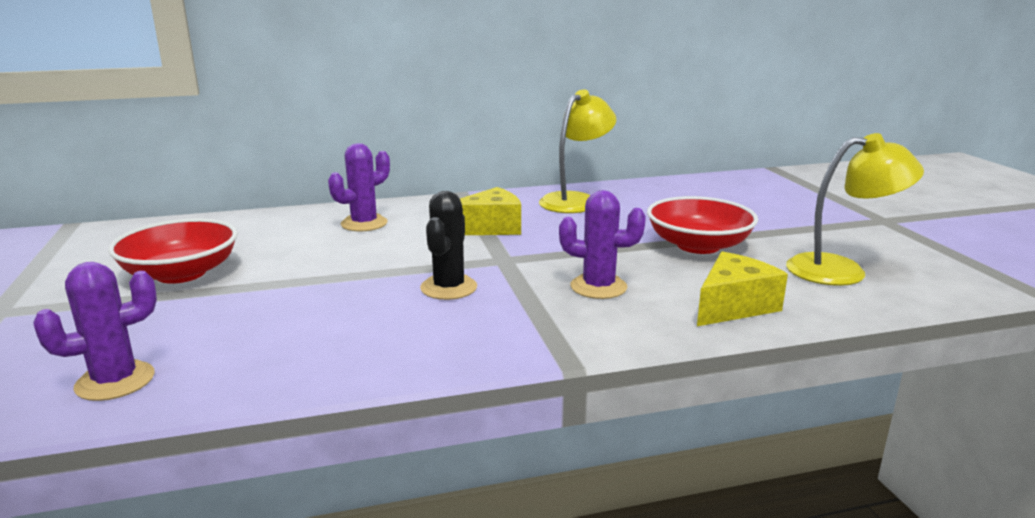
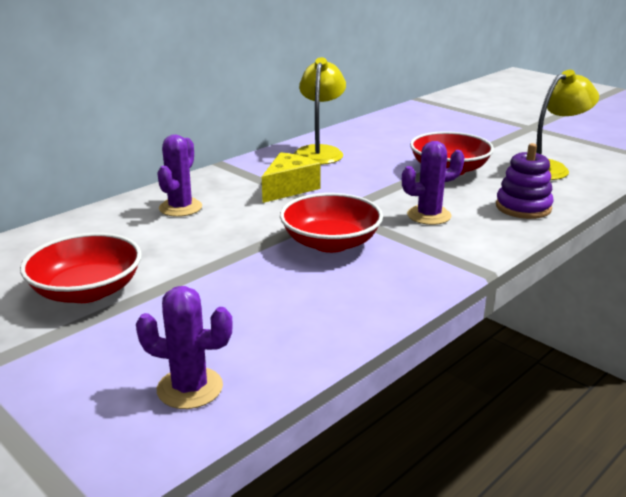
camera: 30 degrees left, 5 degrees up
(115, 381) = (190, 388): purple cactus -> purple cactus turned 75 degrees clockwise
(448, 288) = (330, 243): black cactus -> red bowl
(733, 306) = (523, 207): yellow cheese -> purple stacking toy

